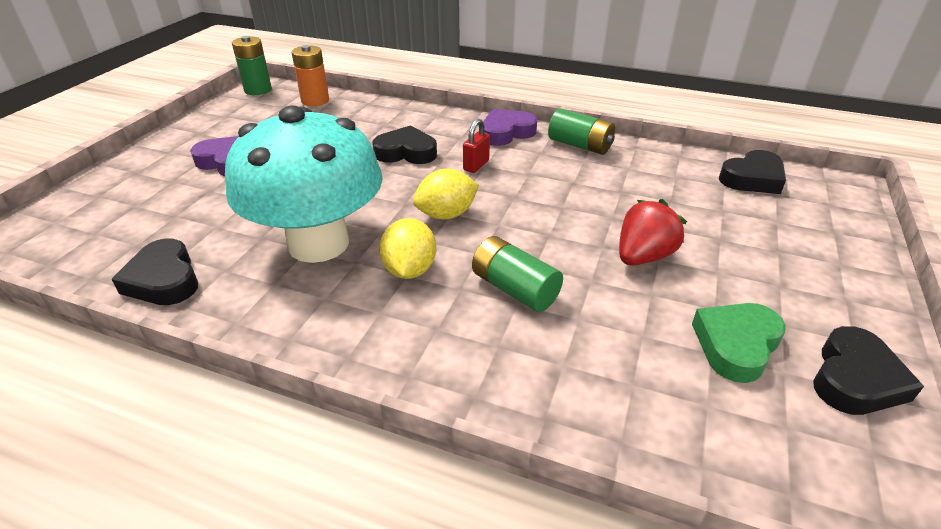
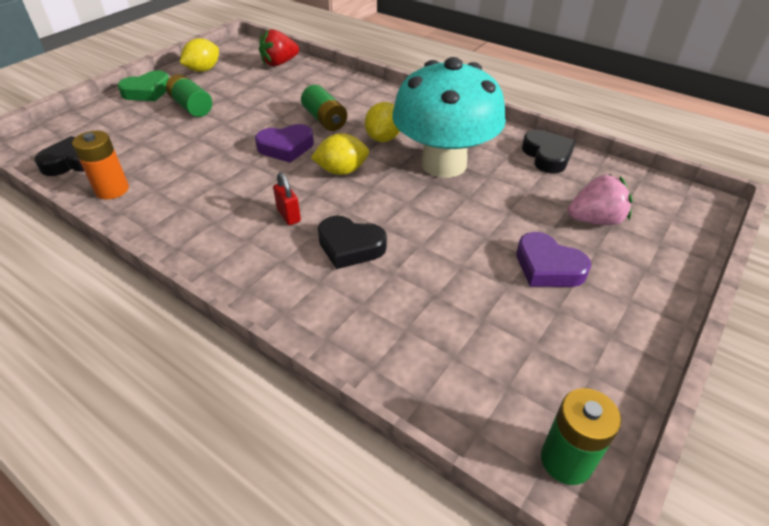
camera: 165 degrees left, 5 degrees up
(154, 205) = (595, 220): none -> pink strawberry
(315, 100) = (456, 392): orange battery -> orange battery (112, 190)
(476, 165) = (289, 215): red padlock -> red padlock turned 75 degrees counterclockwise
(506, 133) = (224, 258): purple heart -> purple heart (286, 147)
(580, 145) = (167, 223): green battery -> green battery (191, 107)
(643, 256) = (232, 124): red strawberry -> red strawberry (279, 63)
(736, 345) = (236, 85): green heart -> green heart (147, 91)
(855, 379) = (203, 70): black heart -> yellow lemon

